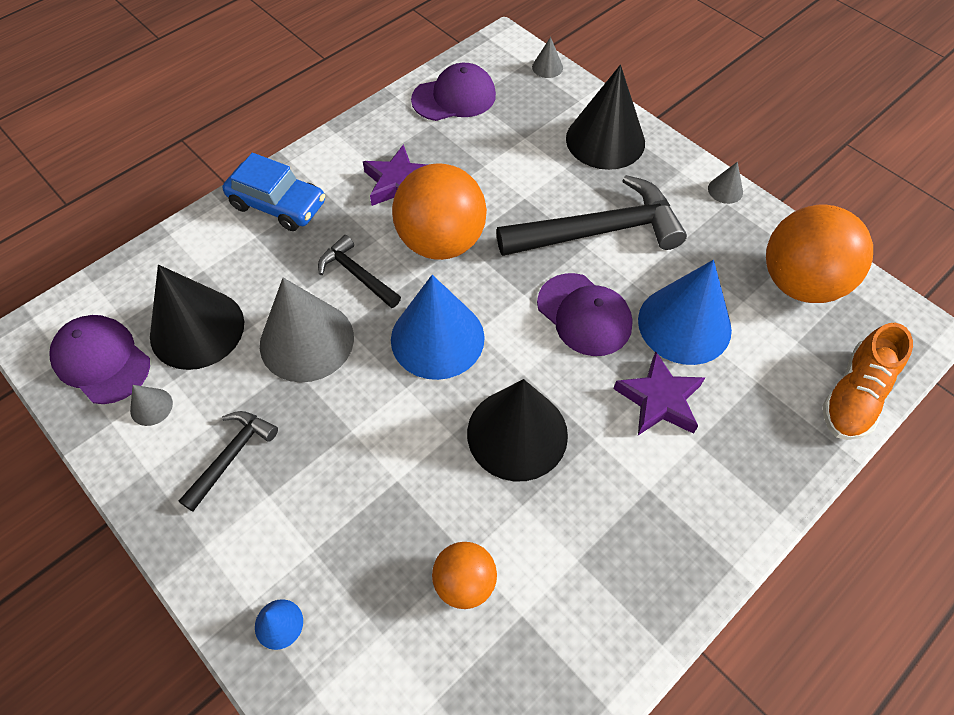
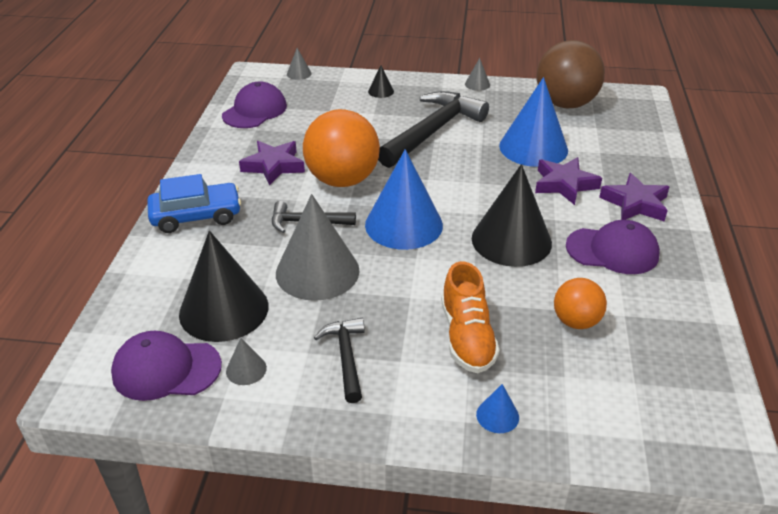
camera: 40 degrees left, 20 degrees down
(584, 314) = (475, 170): purple cap -> purple cap (612, 251)
(605, 140) = (381, 91): black cone -> black cone, size x0.42
(710, 484) = (635, 204): none -> purple star
(799, 283) = (565, 104): orange ball -> brown ball
(854, 395) = (649, 134): orange shoe -> orange shoe (467, 337)

